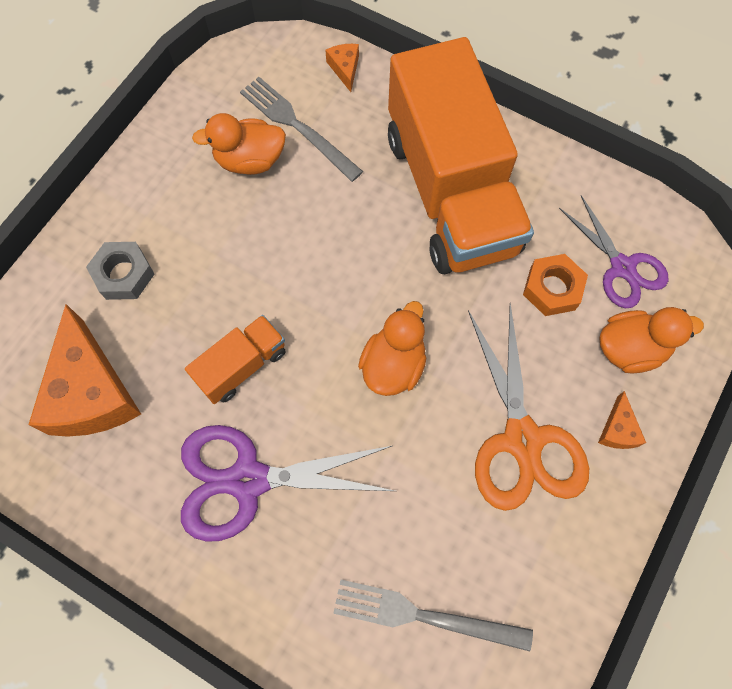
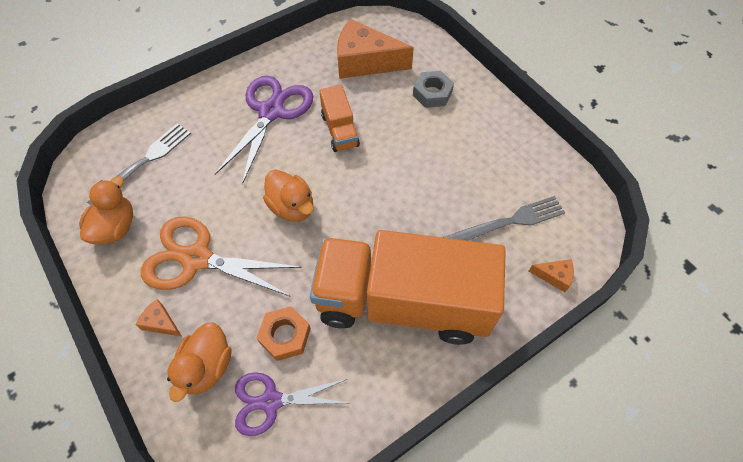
camera: 115 degrees right, 10 degrees down
(250, 160) = (489, 183): orange duck -> orange duck (115, 227)

